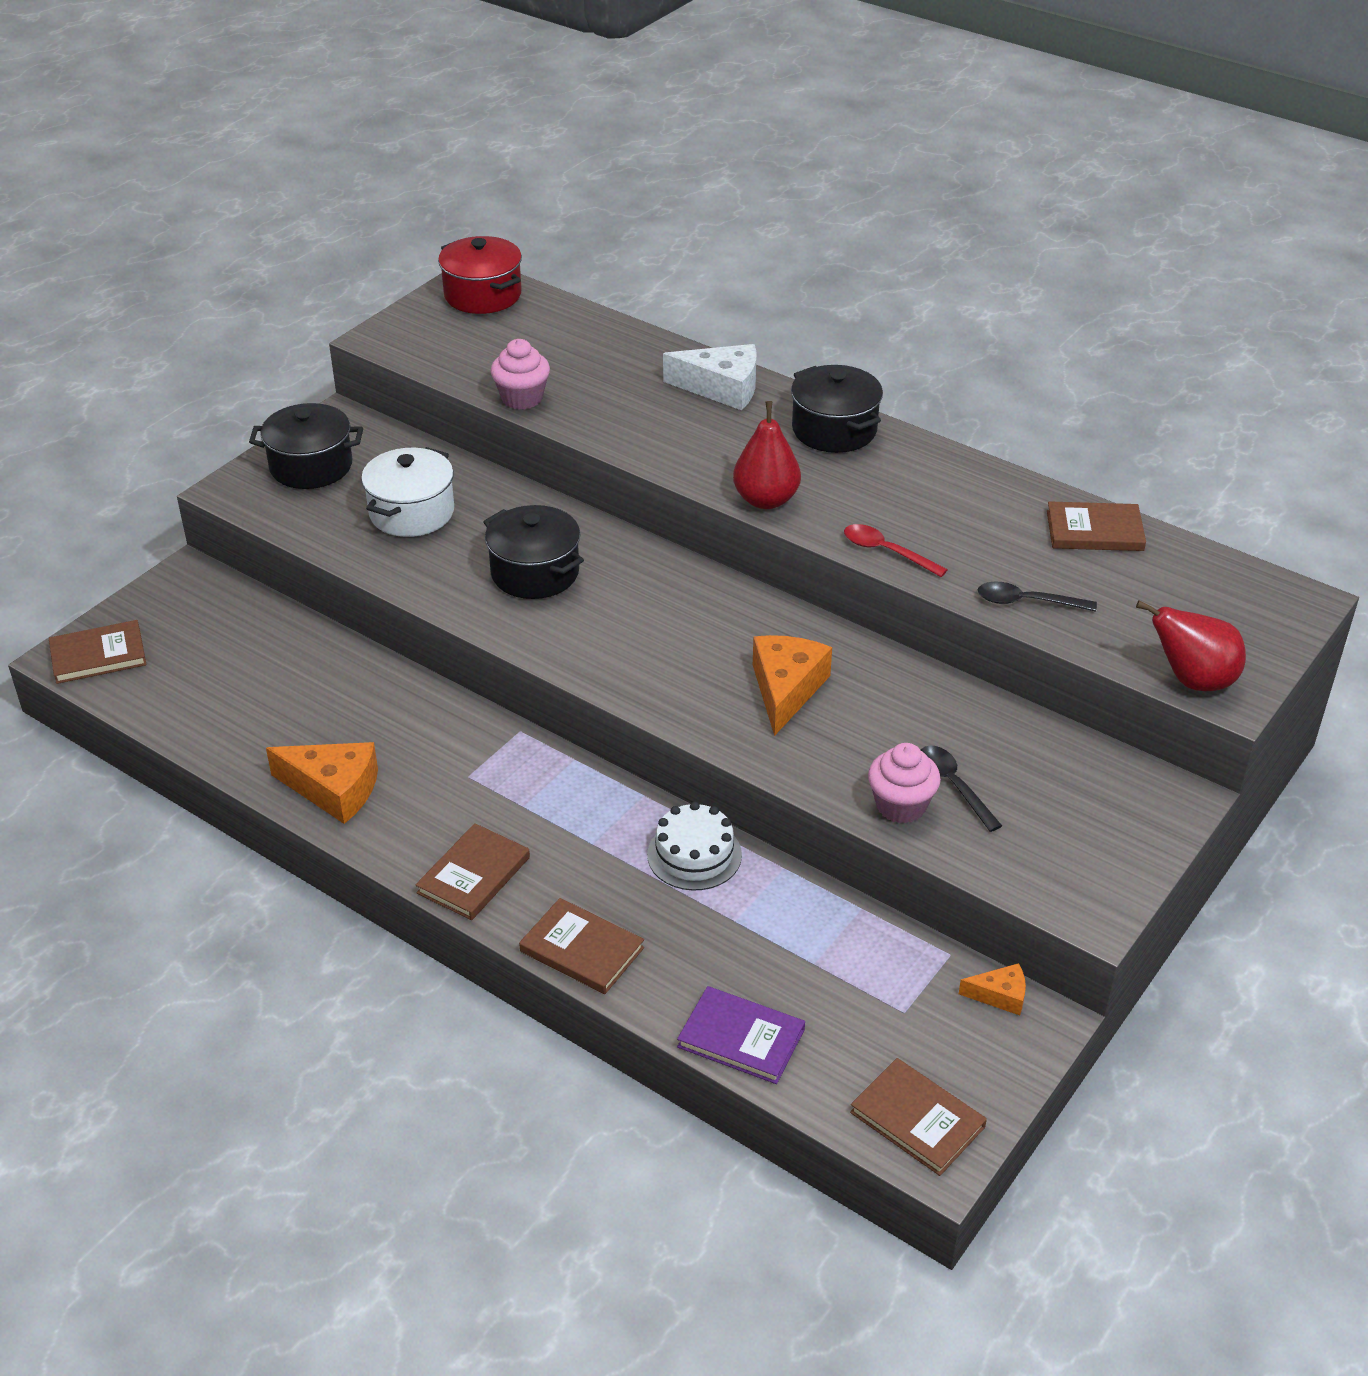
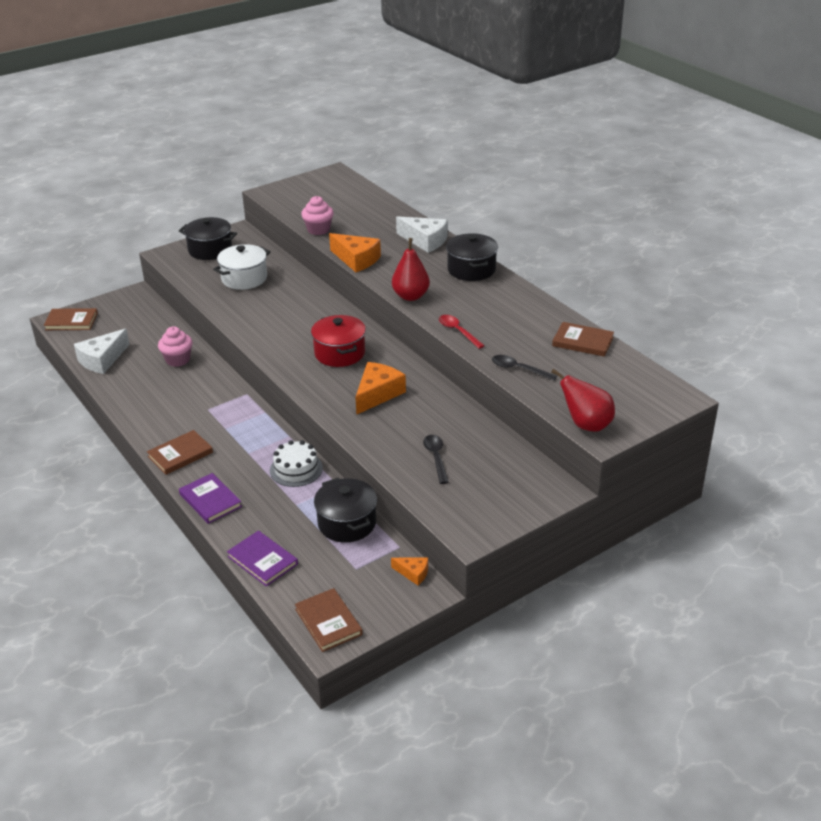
camera: 20 degrees right, 5 degrees down
(209, 721) = (102, 360): none -> white cheese
(334, 789) = (139, 402): orange cheese -> orange cheese (356, 260)
(483, 295) = (332, 180): red pot -> red pot (339, 353)
(535, 573) = (286, 316): black pot -> black pot (347, 523)
(582, 949) = (210, 500): brown book -> purple book
(901, 806) = (400, 461): pink cupcake -> pink cupcake (178, 360)

